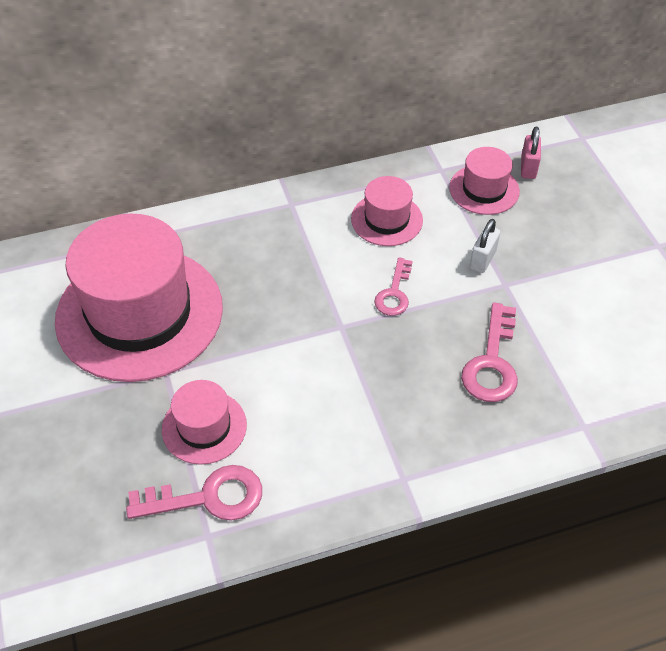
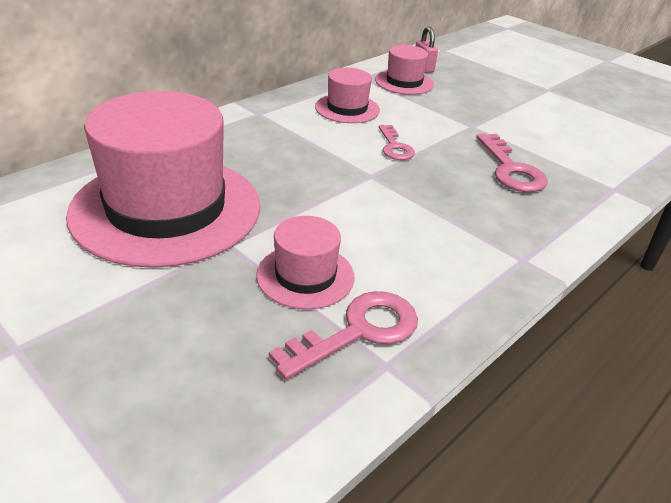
camera: 30 degrees left, 15 degrees down
(482, 260) = (442, 116): white padlock -> none

